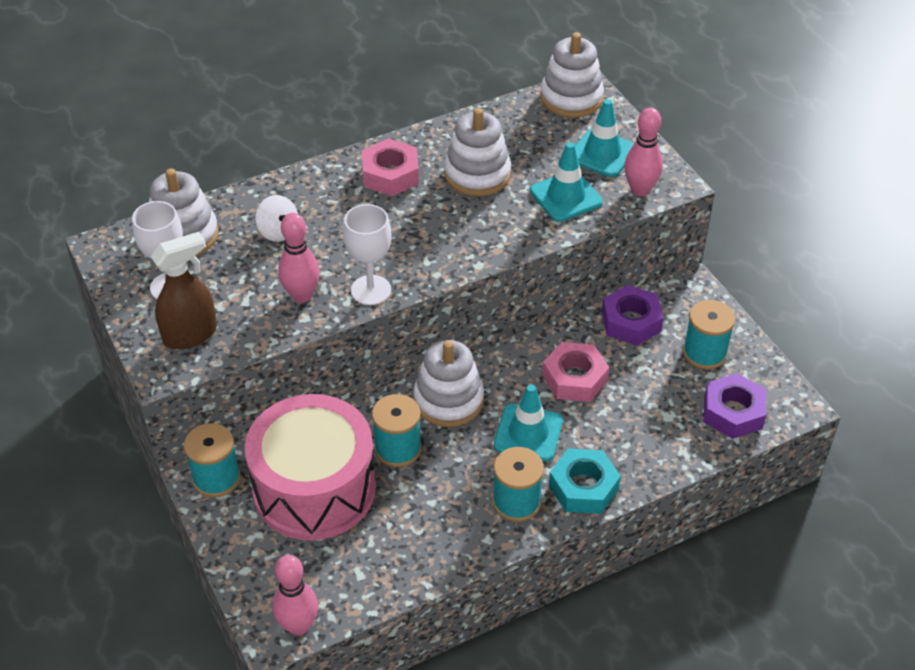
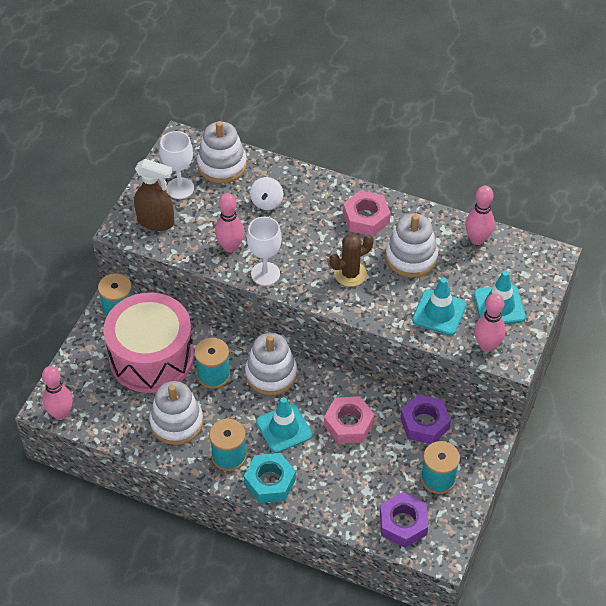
camera: 50 degrees right, 5 degrees up
(446, 228) = (350, 274): none -> brown cactus
(508, 119) = (477, 239): none -> pink bowling pin
(571, 98) = (534, 257): white stacking toy -> white stacking toy (176, 422)

